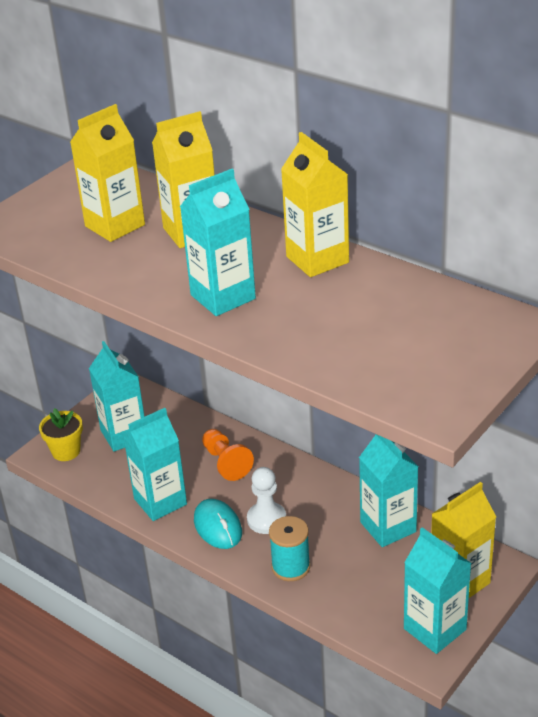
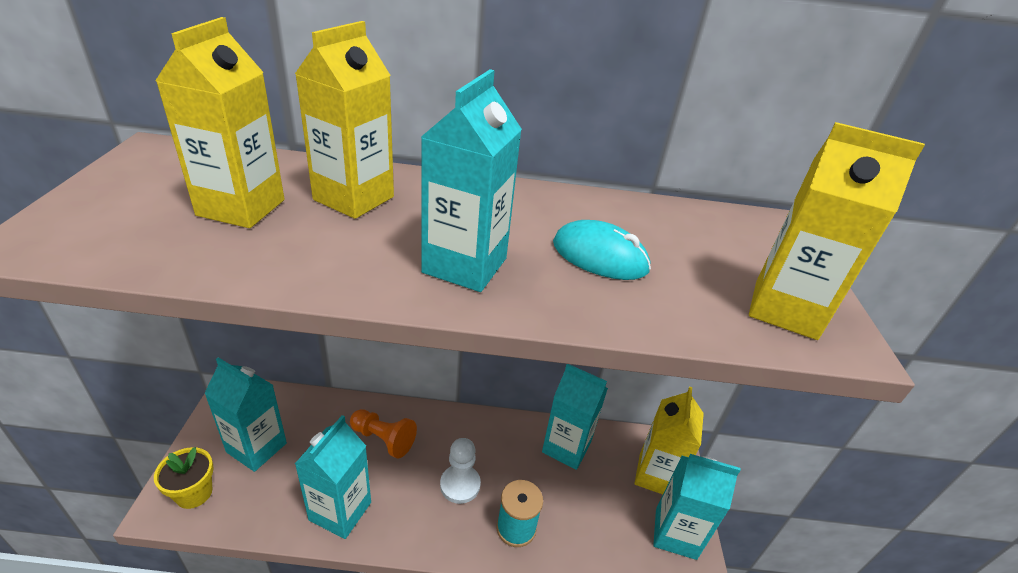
camera: 40 degrees left, 0 degrees up
(218, 526) = (418, 514): turquoise mouse -> turquoise mouse (600, 256)
(317, 259) = (526, 202): yellow carton -> yellow carton (785, 310)

